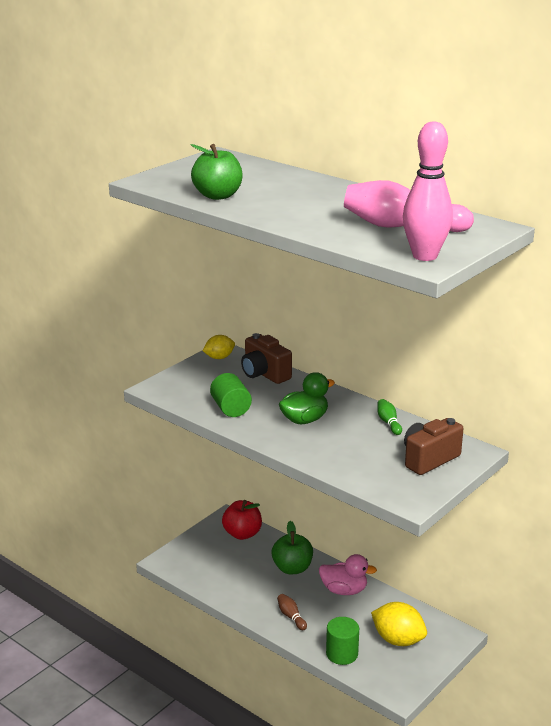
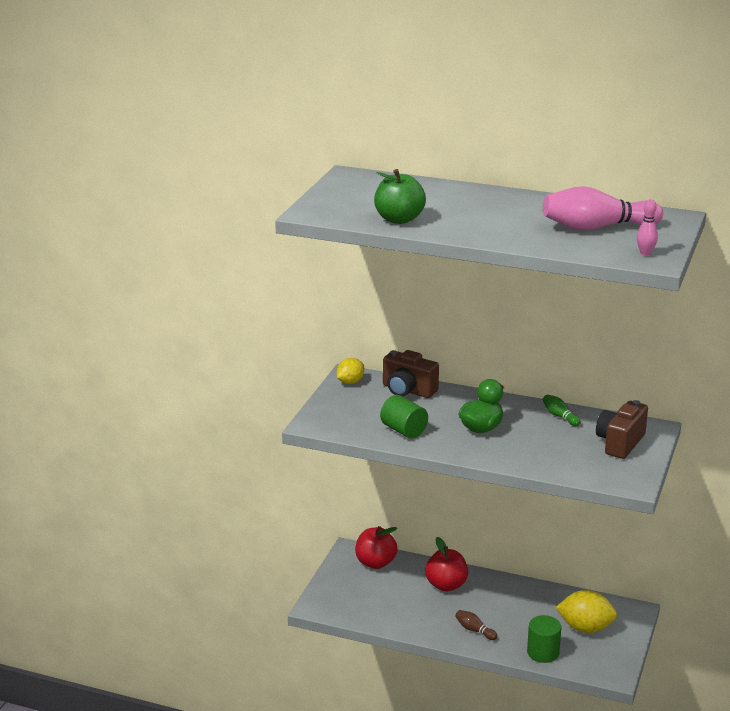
camera: 20 degrees left, 0 degrees up
(292, 568) = (446, 585): green apple -> red apple
(344, 590) = (508, 594): pink duck -> none
(425, 256) = (645, 253): pink bowling pin -> pink bowling pin, size x0.46

